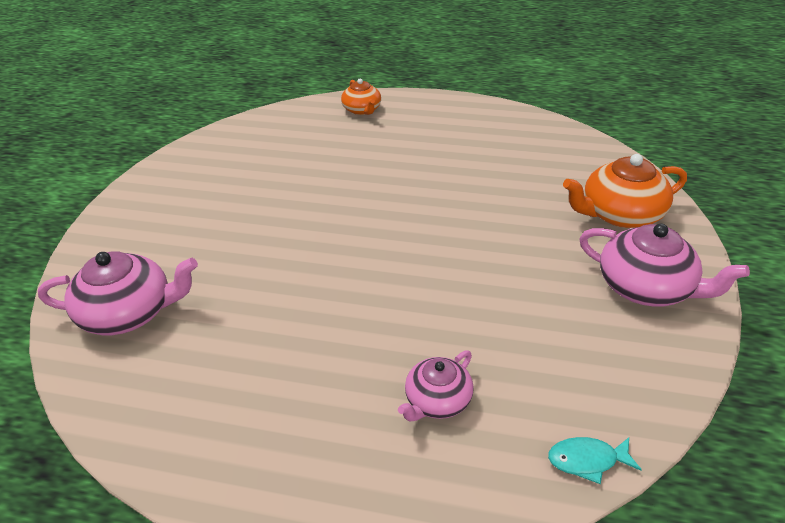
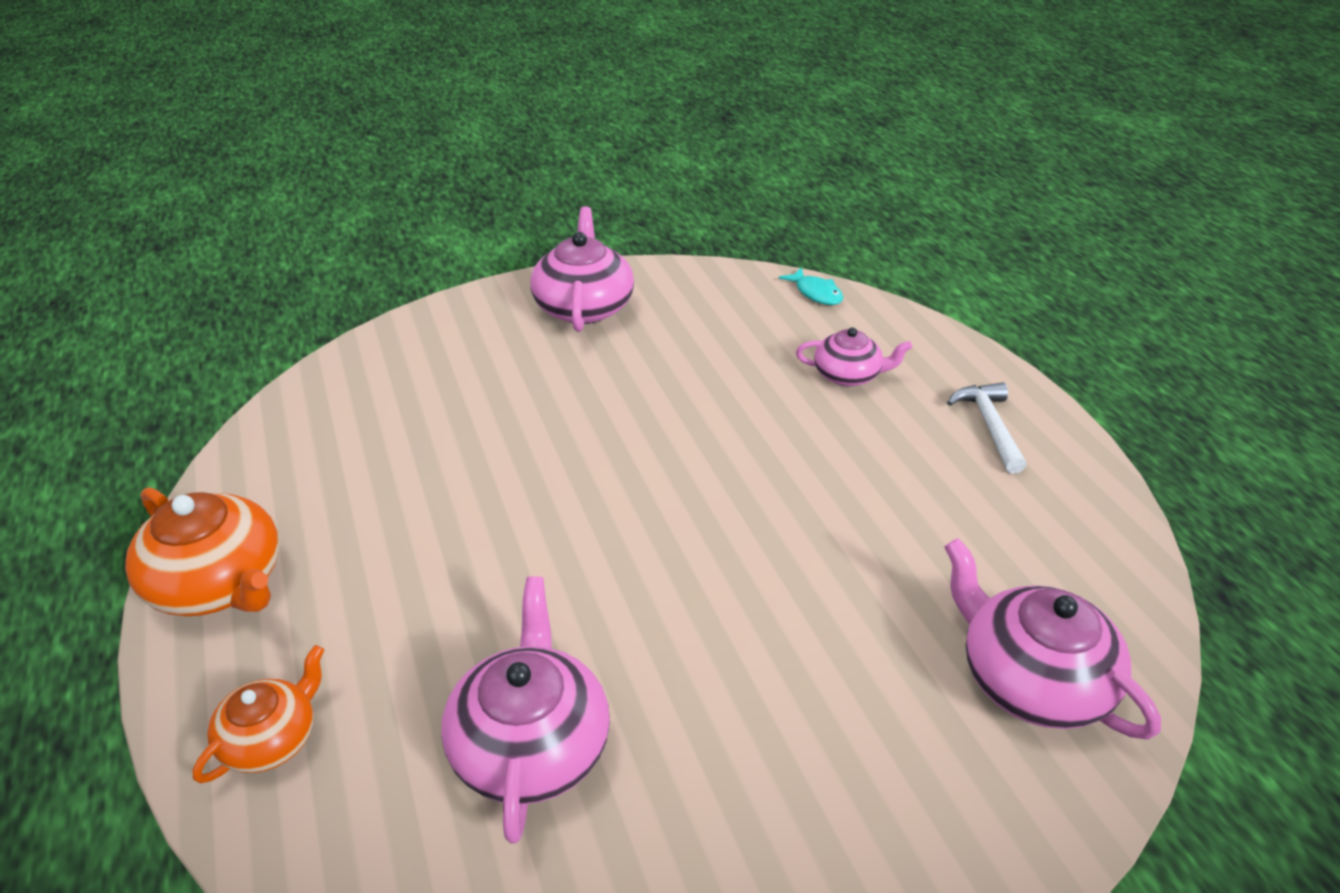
camera: 125 degrees left, 0 degrees up
(291, 158) = (531, 745): none -> pink teapot
(297, 453) = (989, 426): none -> white hammer
(620, 214) = (461, 346): orange teapot -> orange teapot (218, 583)

